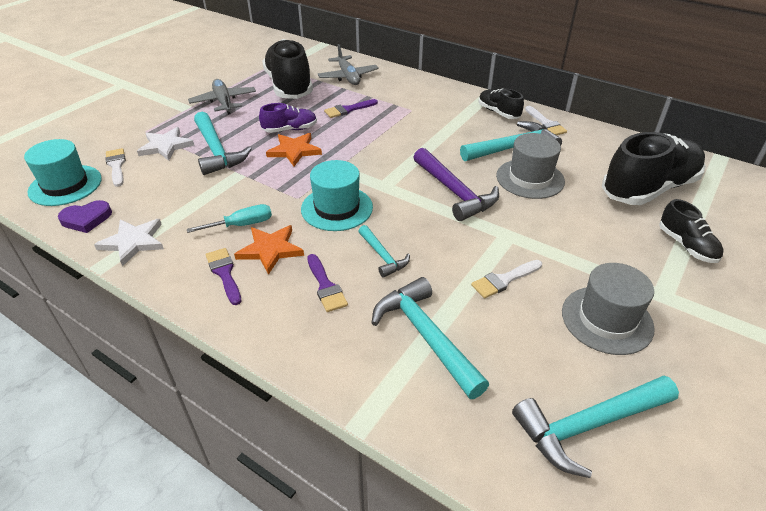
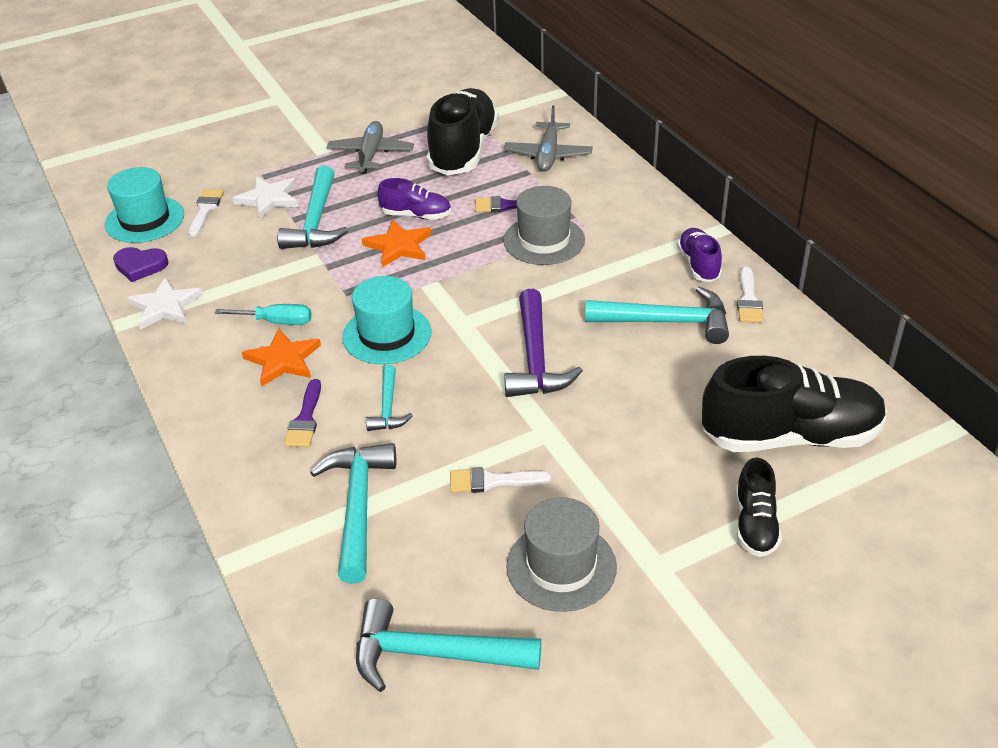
camera: 30 degrees right, 0 degrees up
(224, 273) = (223, 370): purple brush -> none
(498, 112) = (698, 265): black shoe -> purple shoe
(530, 178) = (645, 371): grey hat -> grey hat (544, 240)

